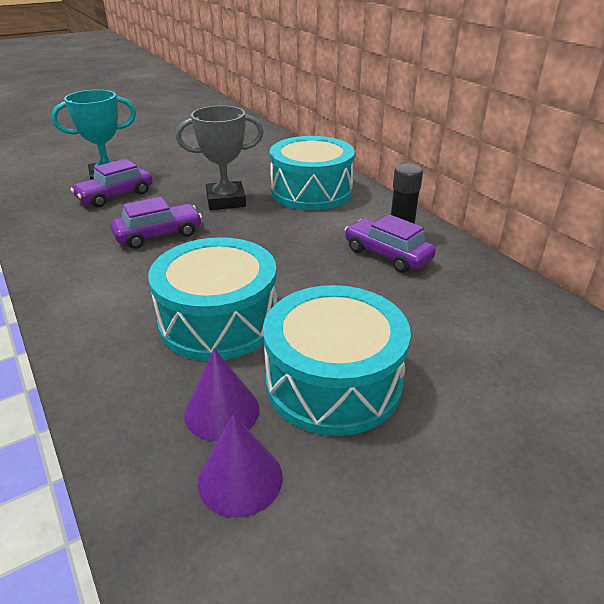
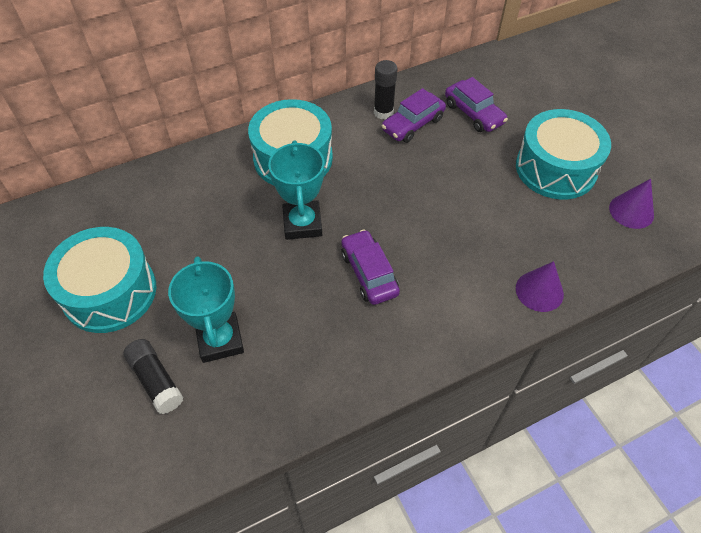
camera: 85 degrees left, 20 degrees up
(84, 162) = (156, 380): none -> black glue stick
(115, 195) = (272, 324): purple car -> purple car (473, 113)
(219, 321) = (500, 223): turquoise drum -> turquoise drum (110, 292)
(222, 411) = (586, 220): purple cone -> purple cone (539, 291)
(226, 201) = (302, 223): grey trophy -> turquoise trophy

